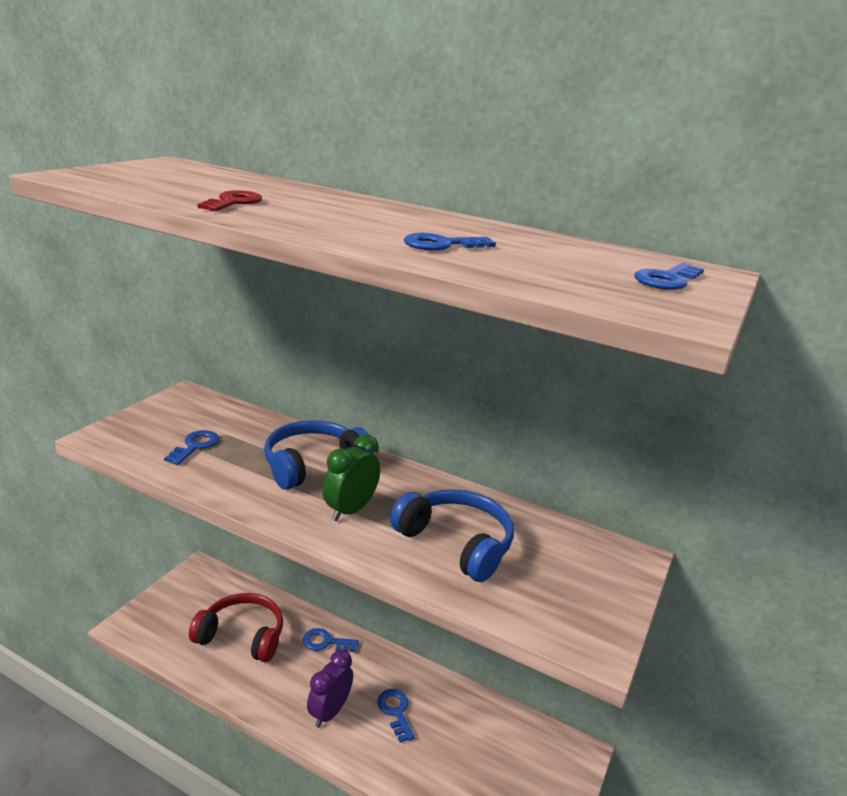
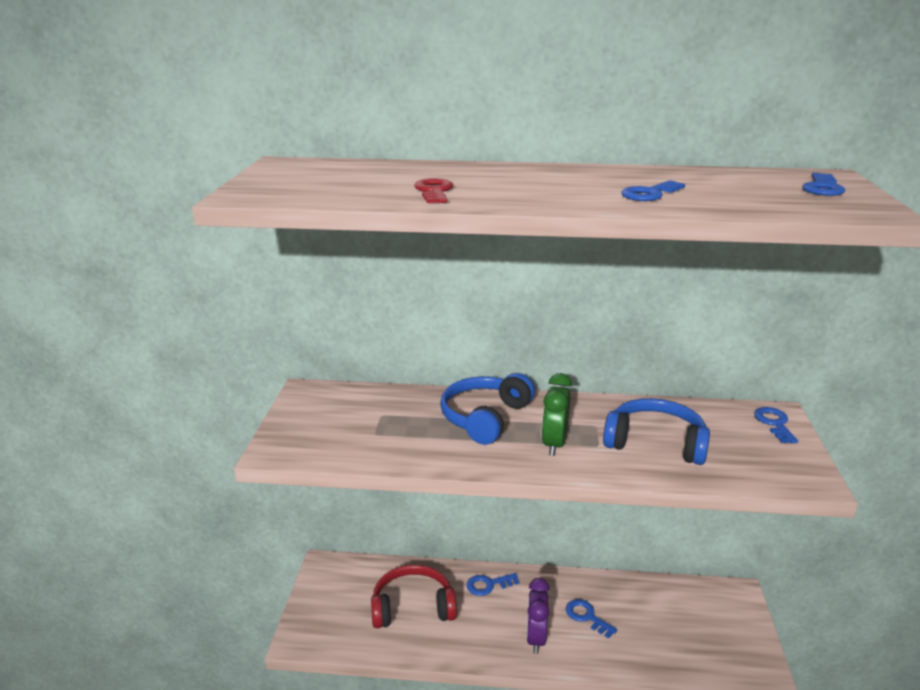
camera: 20 degrees left, 0 degrees up
(195, 446) = (370, 433): blue key -> blue key (774, 423)

